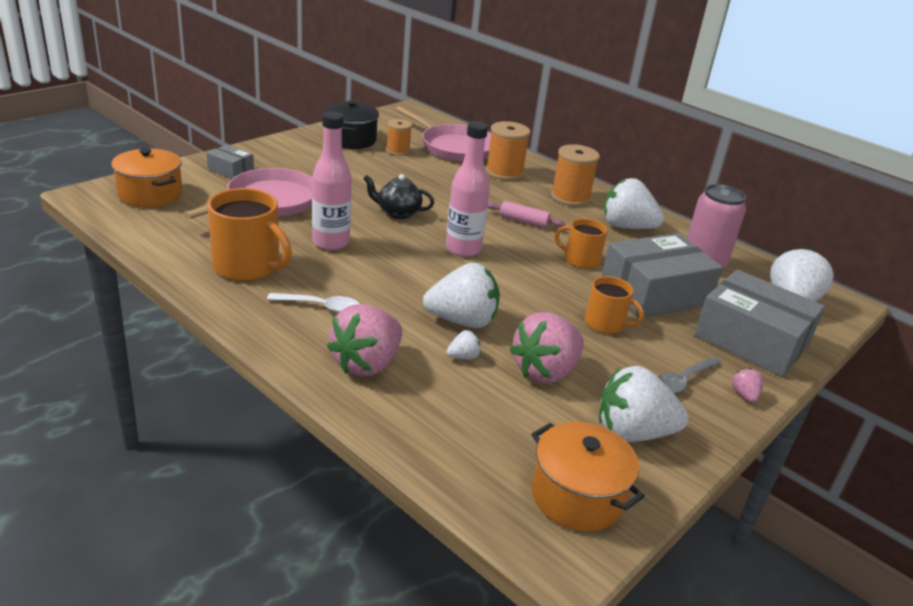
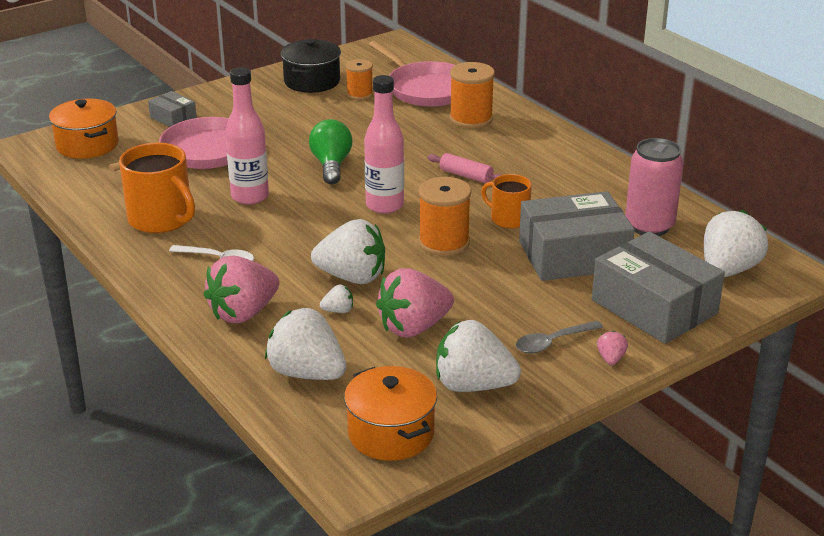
camera: 15 degrees right, 0 degrees up
(398, 213) = (331, 165): black teapot -> green light bulb
(570, 197) = (534, 148): orange spool -> orange spool (444, 243)
(605, 324) = (500, 285): orange mug -> none
(626, 227) = (582, 183): white strawberry -> white strawberry (307, 373)

